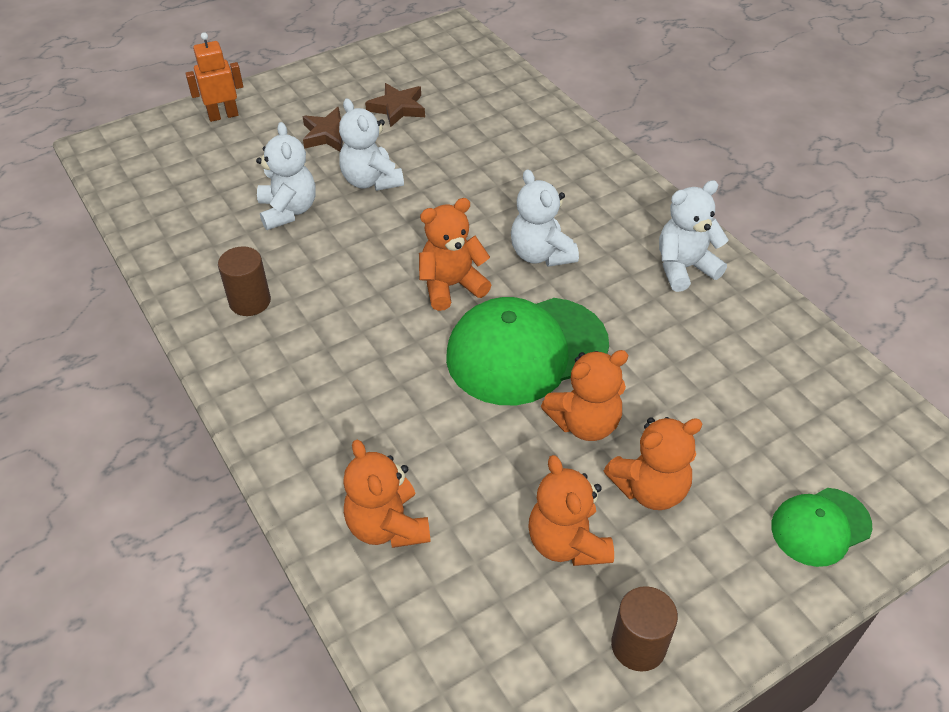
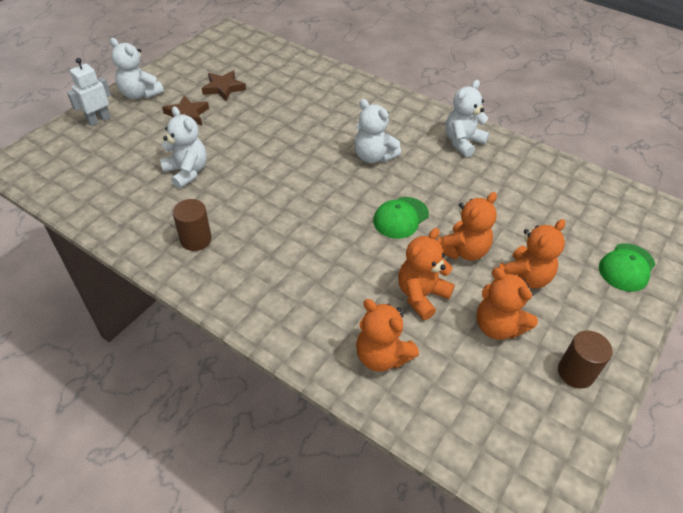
camera: 25 degrees left, 0 degrees up
(223, 115) = (99, 120): orange robot -> white robot
(371, 181) = (234, 138): white teddy bear -> white teddy bear (140, 94)
(451, 286) = (329, 191): orange teddy bear -> orange teddy bear (421, 295)
(526, 350) = (400, 218): green cap -> green cap, size x0.54

